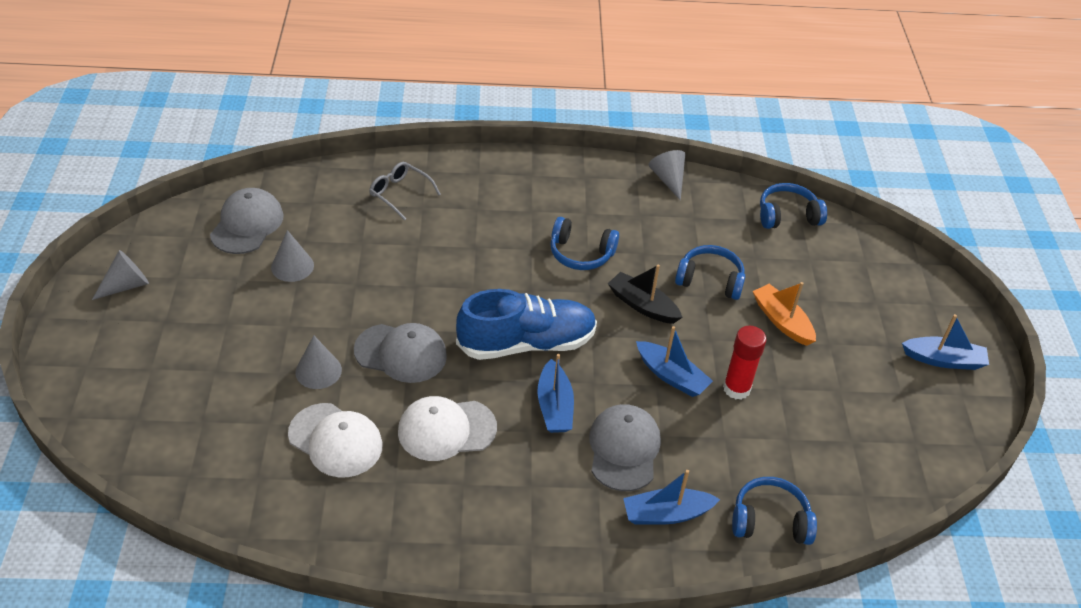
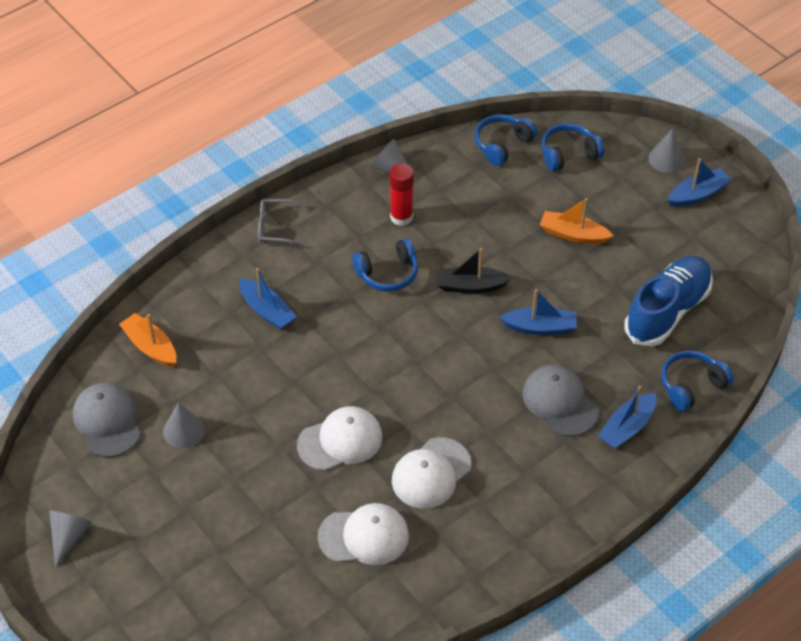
camera: 35 degrees left, 5 degrees up
(318, 371) = (295, 496): grey cone -> grey cone (666, 159)
(337, 193) = (150, 346): none -> orange boat
(400, 193) = (200, 314): grey glasses -> grey glasses (276, 228)
(401, 353) = (340, 441): grey cap -> white cap
(526, 343) = (420, 371): blue shoe -> blue shoe (667, 311)
(554, 406) = (486, 404): blue boat -> blue boat (267, 311)
(710, 280) = (497, 234): blue headphones -> blue headphones (568, 154)
(736, 388) = (589, 307): red glue stick -> red glue stick (401, 217)

